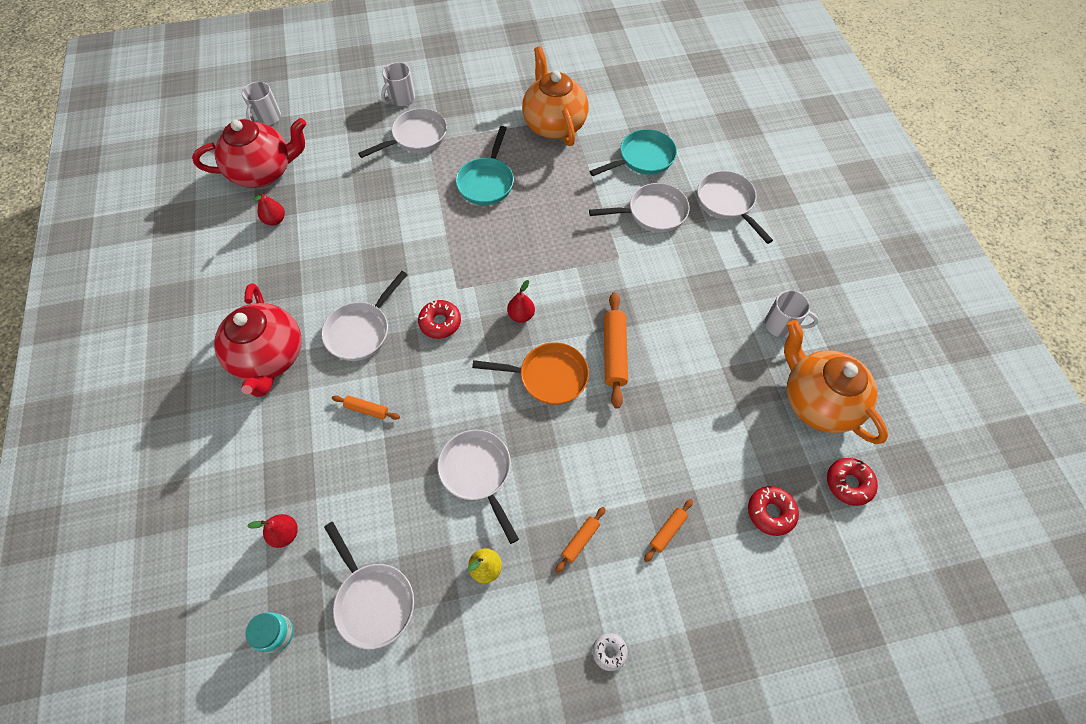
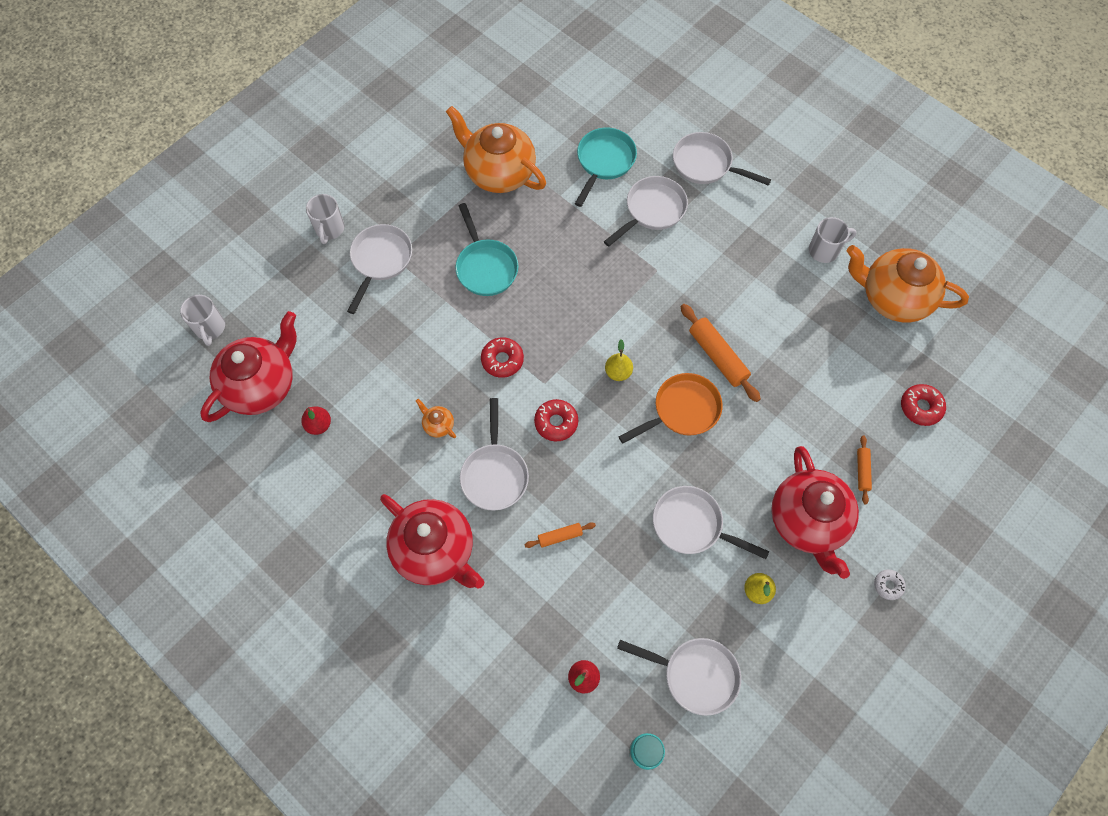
camera: 35 degrees left, 5 degrees up
(353, 270) = (438, 425): none -> orange teapot
(521, 315) = (618, 372): red pear -> yellow pear
(580, 540) = (807, 522): orange rolling pin -> red teapot
(848, 483) = (956, 349): red donut -> red donut (502, 360)

